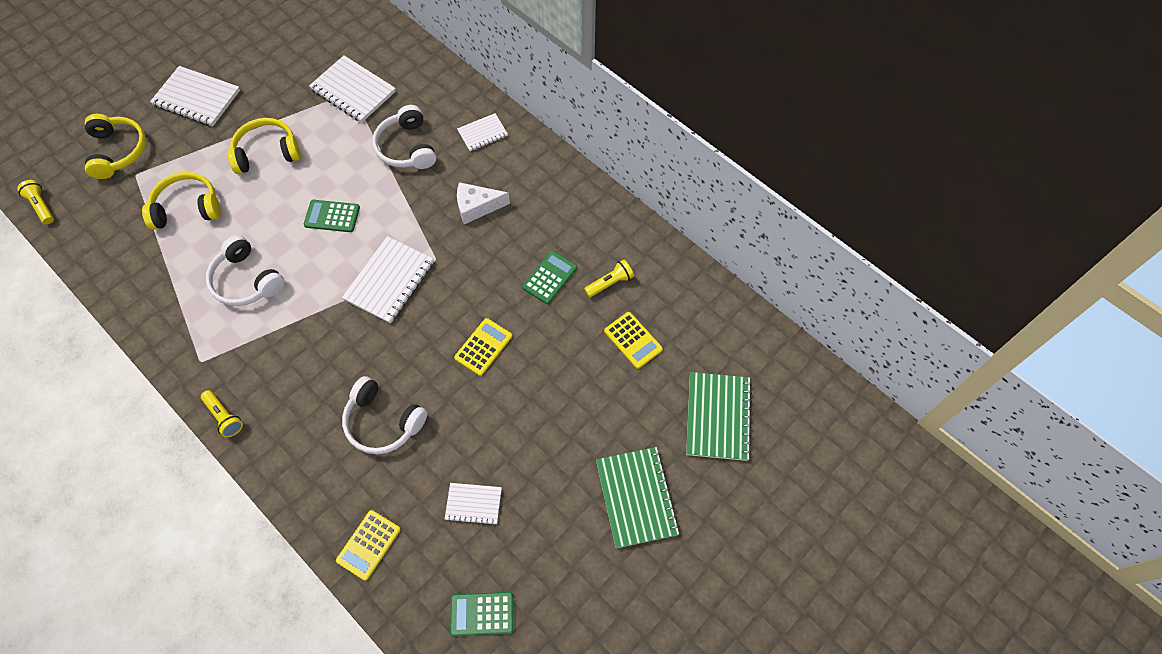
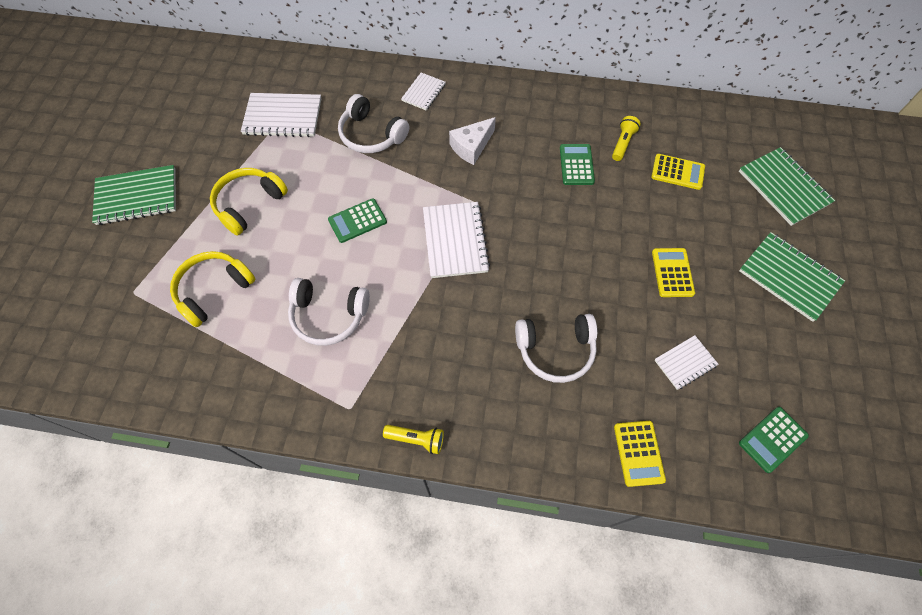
camera: 35 degrees left, 0 degrees up
(42, 206) = (54, 376): yellow flashlight -> none
(118, 151) = (95, 283): yellow headphones -> none
(197, 98) = (137, 196): white notebook -> green notebook
(483, 347) = (577, 244): yellow calculator -> yellow calculator (672, 272)

